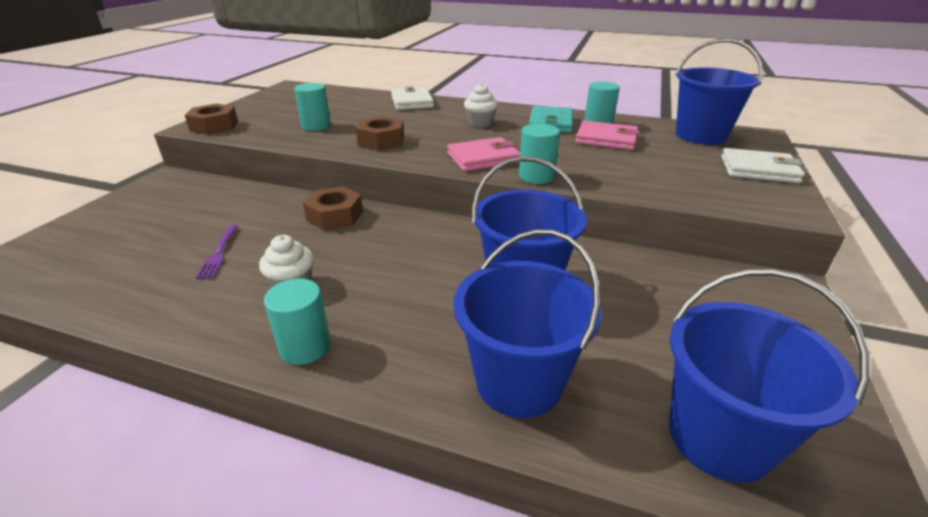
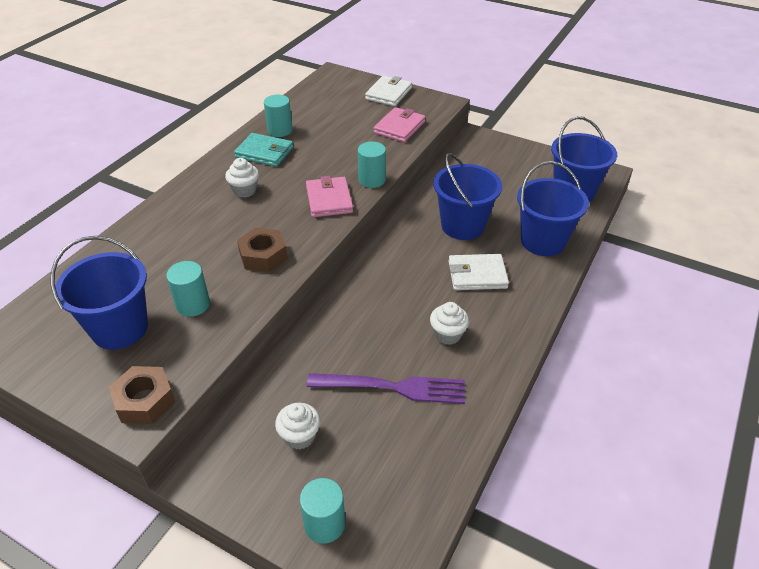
camera: 80 degrees left, 10 degrees up
(180, 211) = (299, 436): none -> white cupcake
(219, 253) = (393, 387): purple fork -> purple fork, size x1.90
(305, 347) = (513, 323): turquoise cylinder -> turquoise cylinder (324, 524)
(335, 216) = (345, 315): brown nut -> none
(412, 102) = (149, 229): white wallet -> white wallet (477, 275)
(606, 139) = (314, 134): pink wallet -> pink wallet (399, 127)
(700, 135) = (324, 94): blue bucket -> blue bucket (120, 328)

